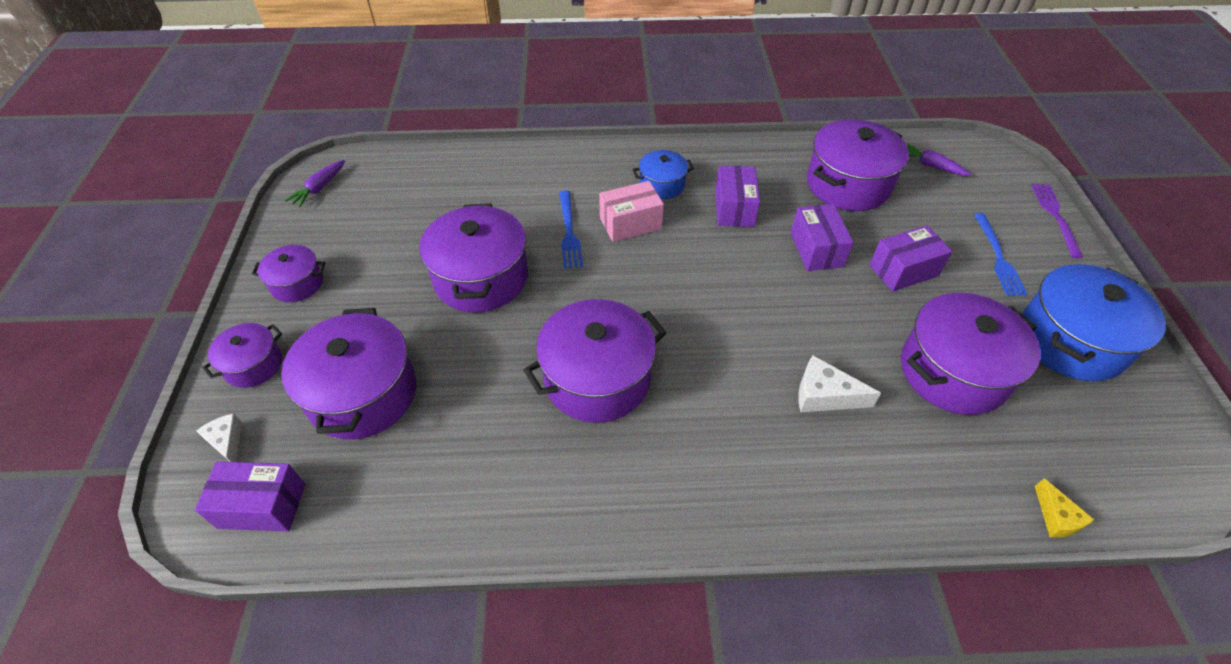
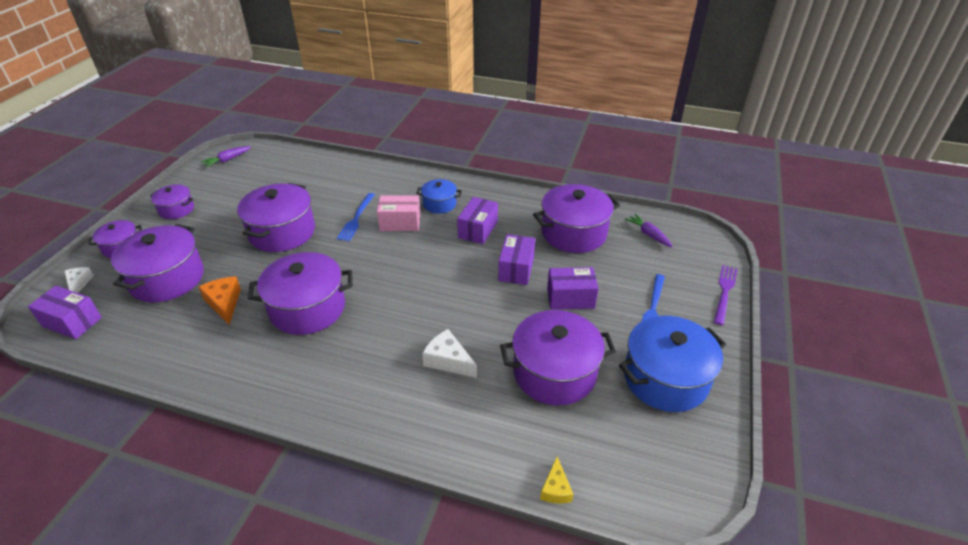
camera: 20 degrees right, 10 degrees down
(476, 406) = (224, 303): none -> orange cheese

